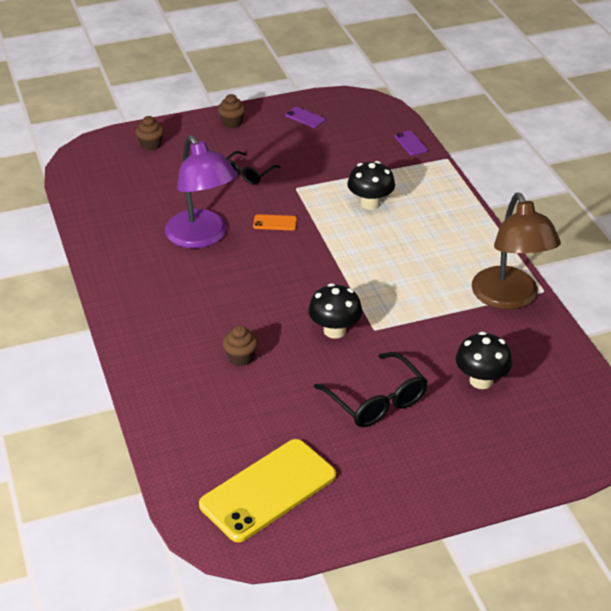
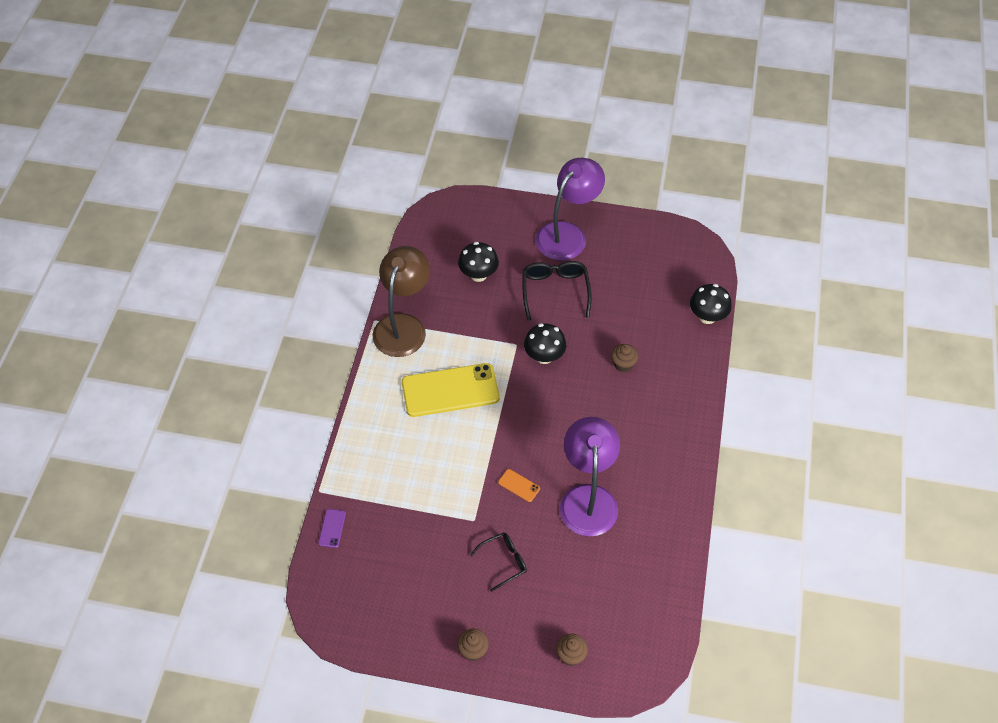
camera: 150 degrees left, 15 degrees up
(268, 490) = (659, 264): yellow phone -> yellow phone (450, 390)
(305, 118) = (398, 620): purple phone -> none
(370, 204) = (426, 468): black mushroom -> black mushroom (707, 317)
(417, 477) = (567, 234): none -> purple lamp

